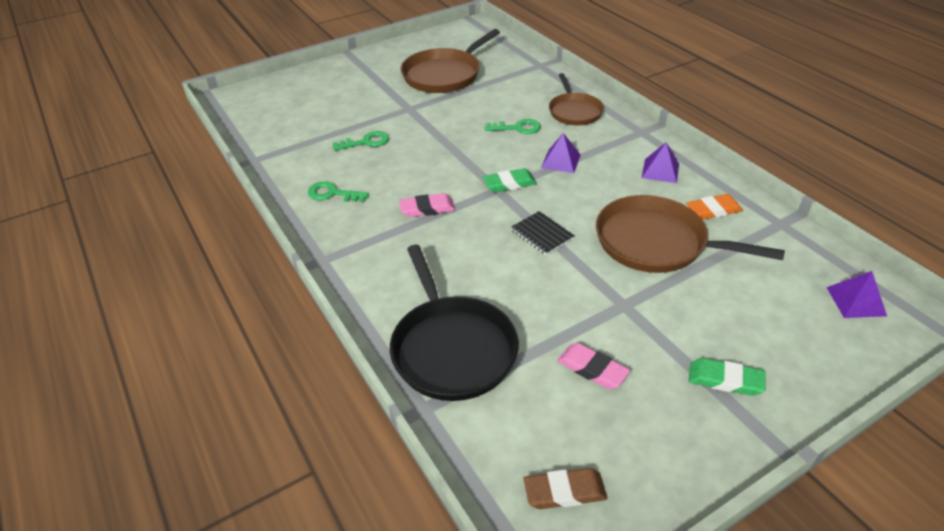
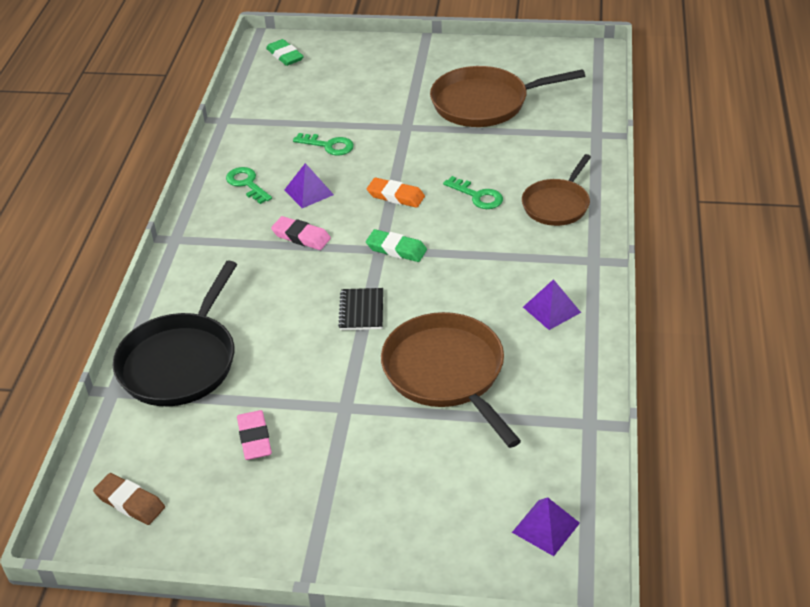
camera: 40 degrees right, 0 degrees up
(561, 161) = (471, 250): purple pyramid -> purple pyramid (309, 192)
(713, 210) = (543, 374): orange eraser -> orange eraser (396, 196)
(725, 380) = (338, 510): green eraser -> green eraser (285, 56)

